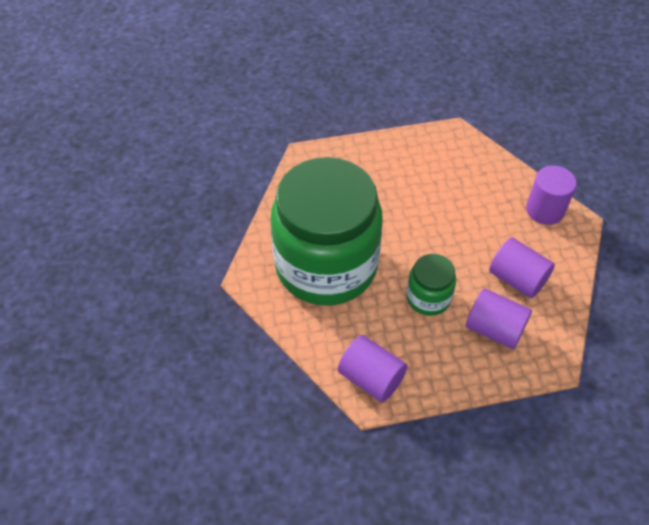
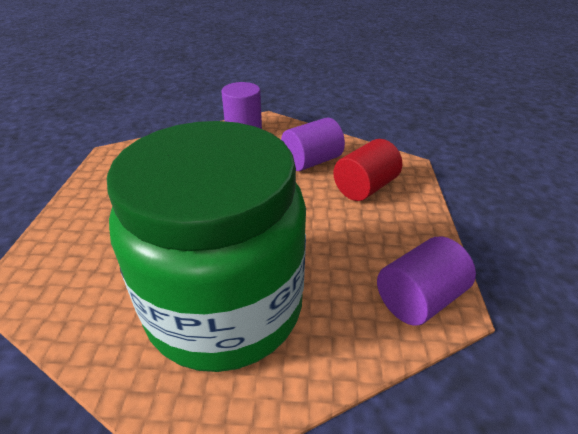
camera: 75 degrees left, 15 degrees down
(428, 298) = (313, 222): green jar -> none
(494, 329) = (365, 187): purple cylinder -> red cylinder

